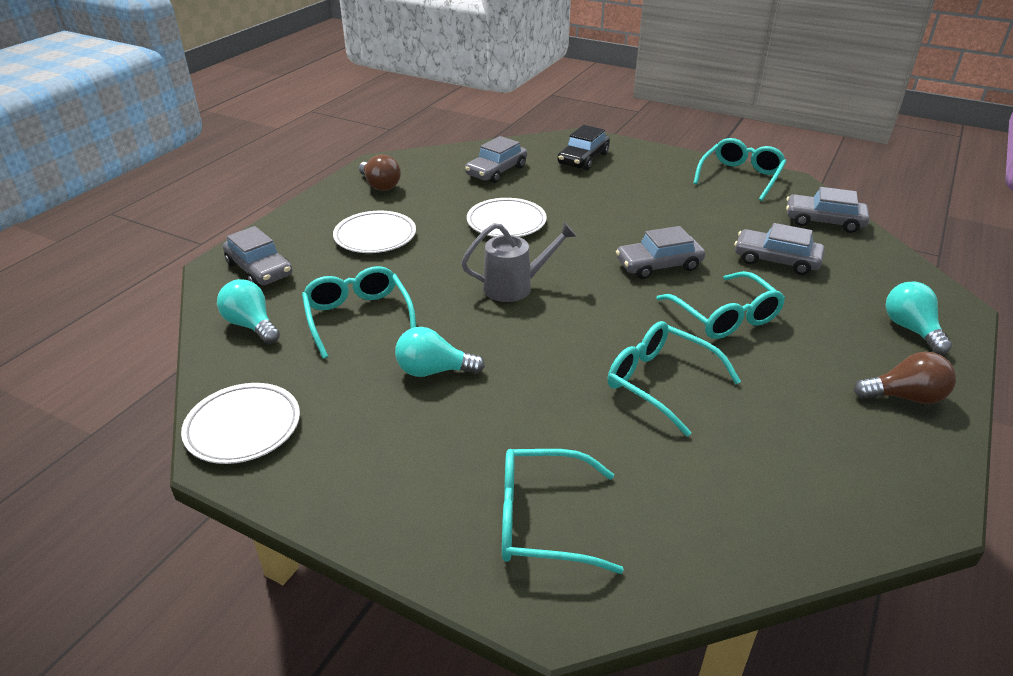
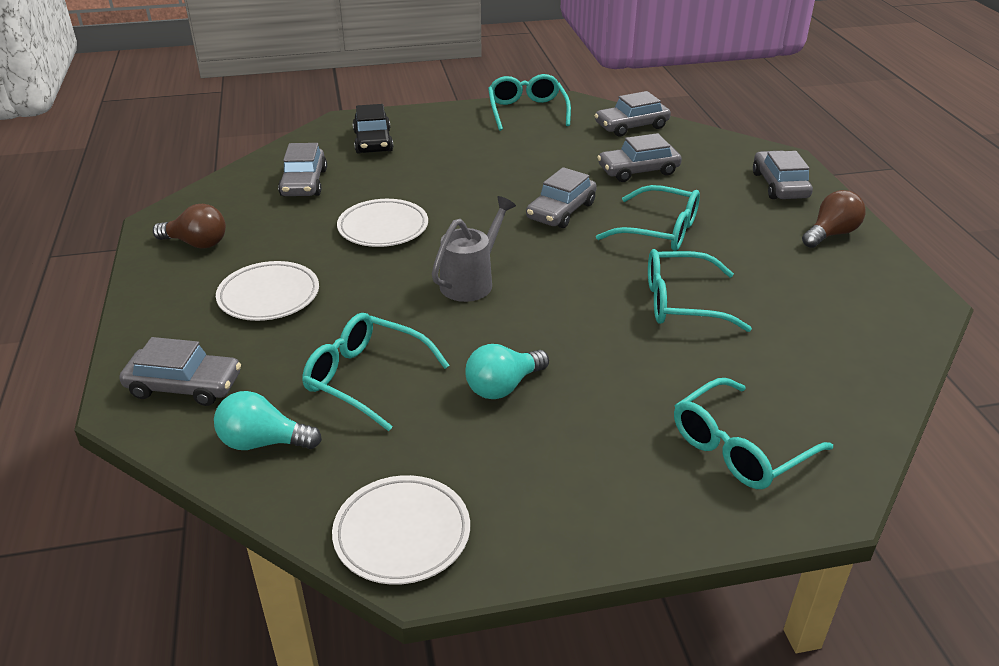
camera: 40 degrees left, 0 degrees up
(911, 329) = (779, 185): turquoise light bulb -> grey car

